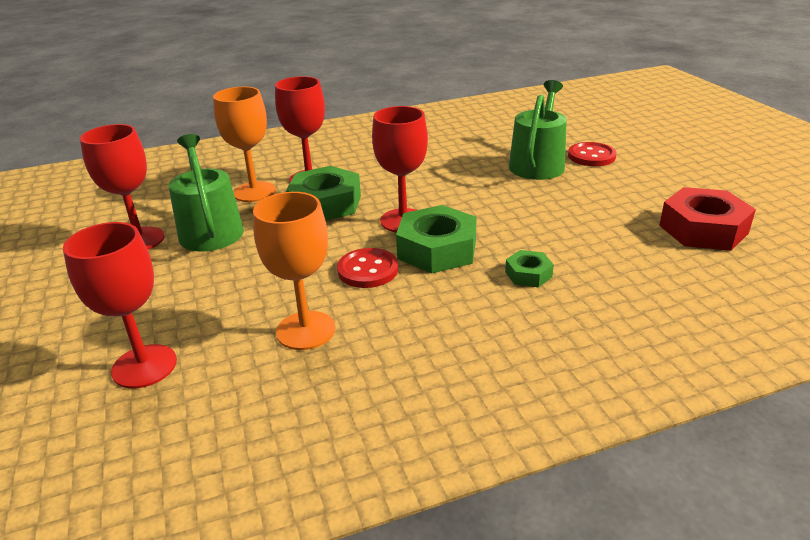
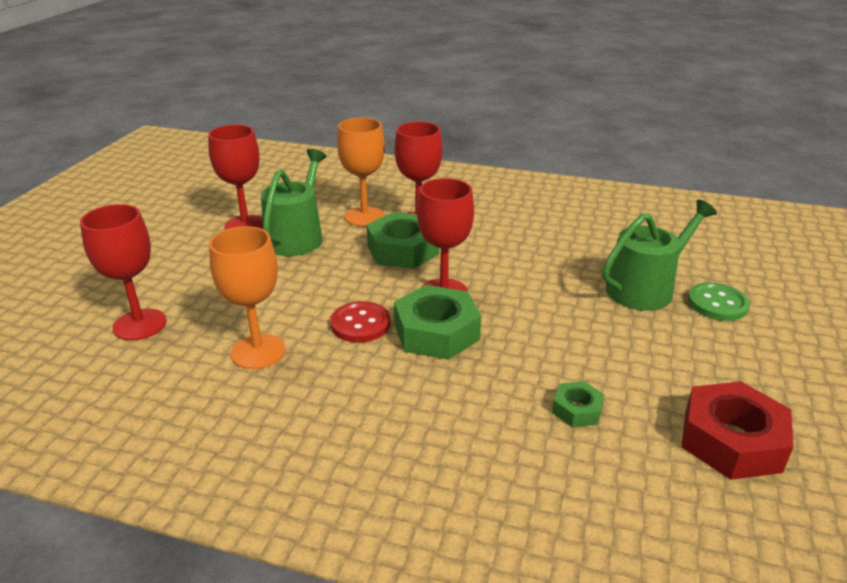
camera: 35 degrees right, 0 degrees up
(528, 274) = (482, 394): green nut -> green nut (577, 410)
(591, 156) = (717, 303): red button -> green button

